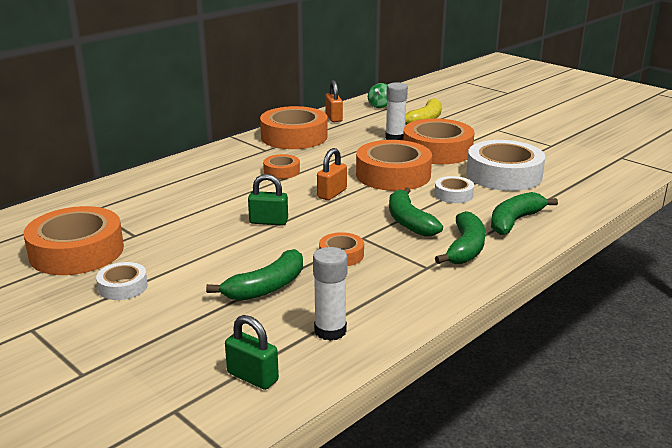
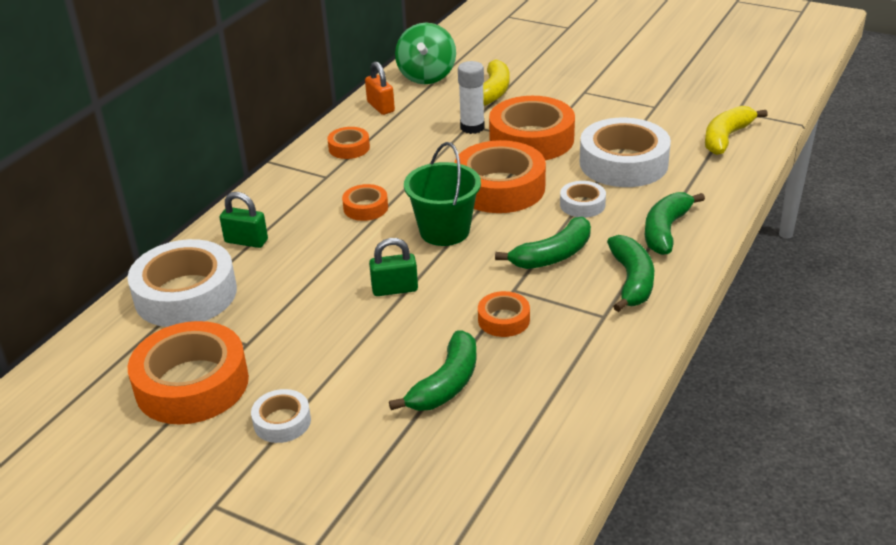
camera: 15 degrees left, 10 degrees up
(114, 199) = (186, 294): none -> white tape
(252, 377) = (498, 504): green padlock -> green padlock (246, 241)
(294, 136) = (349, 148): orange tape -> orange tape, size x0.49
(330, 331) = (546, 426): white glue stick -> none
(332, 193) = (444, 231): orange padlock -> green bucket
(380, 106) = (427, 76): green spinning top -> green spinning top, size x1.82
(409, 222) = (553, 255): green banana -> green banana turned 90 degrees counterclockwise
(602, 172) = (726, 138): none -> yellow banana

